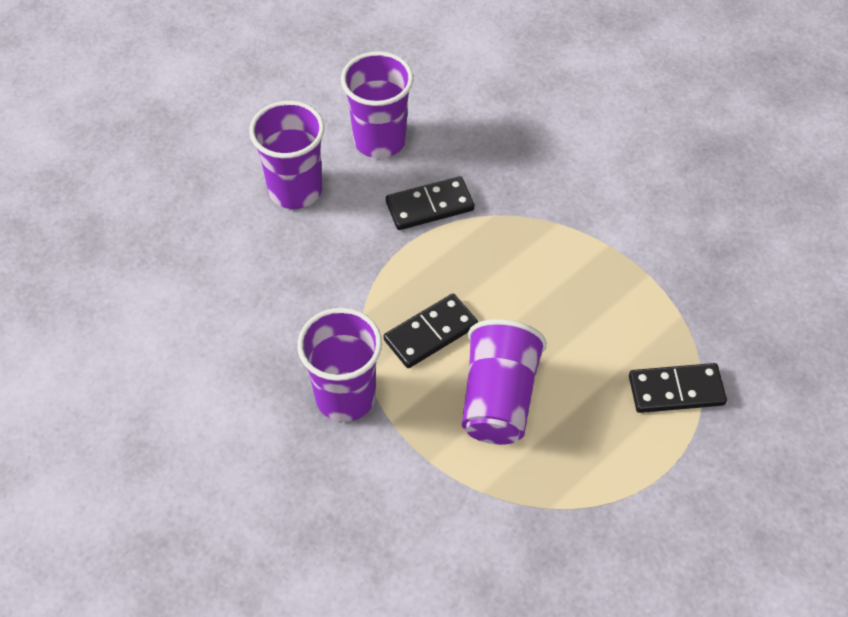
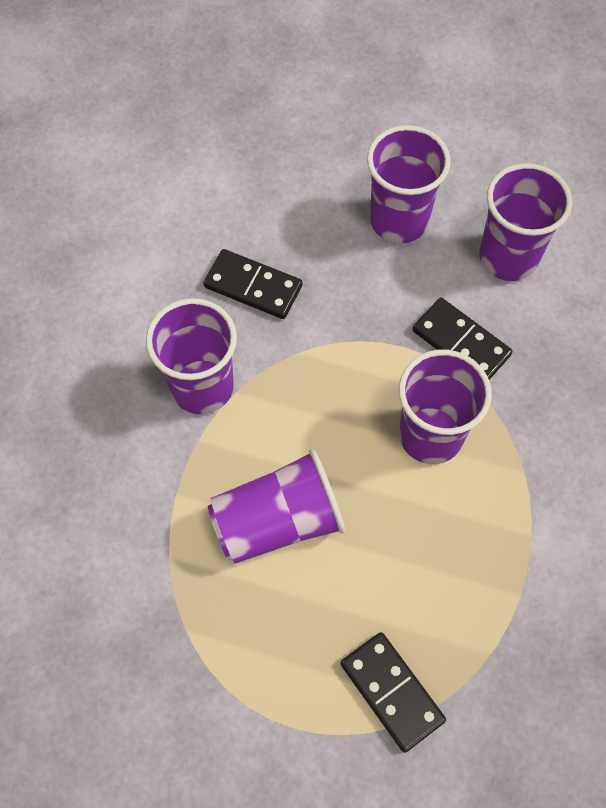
camera: 60 degrees right, 10 degrees up
(430, 333) = (314, 422): black domino -> black domino (253, 286)
(492, 264) = (430, 435): none -> purple cup

